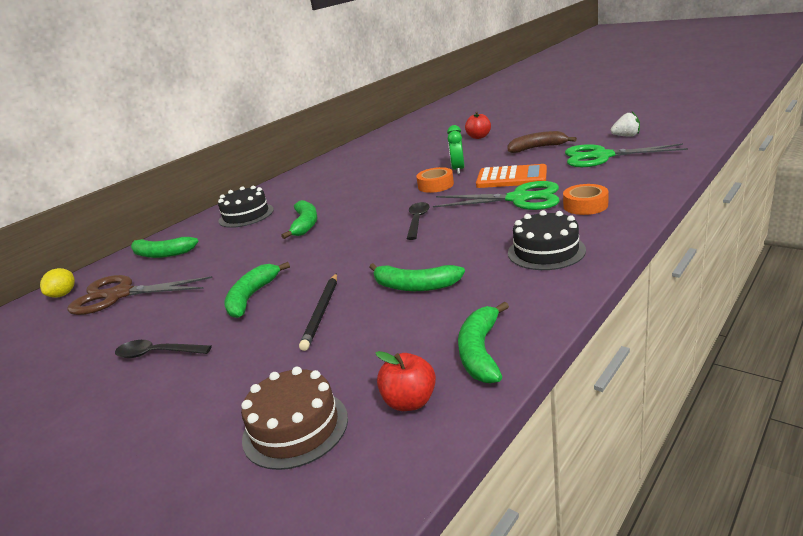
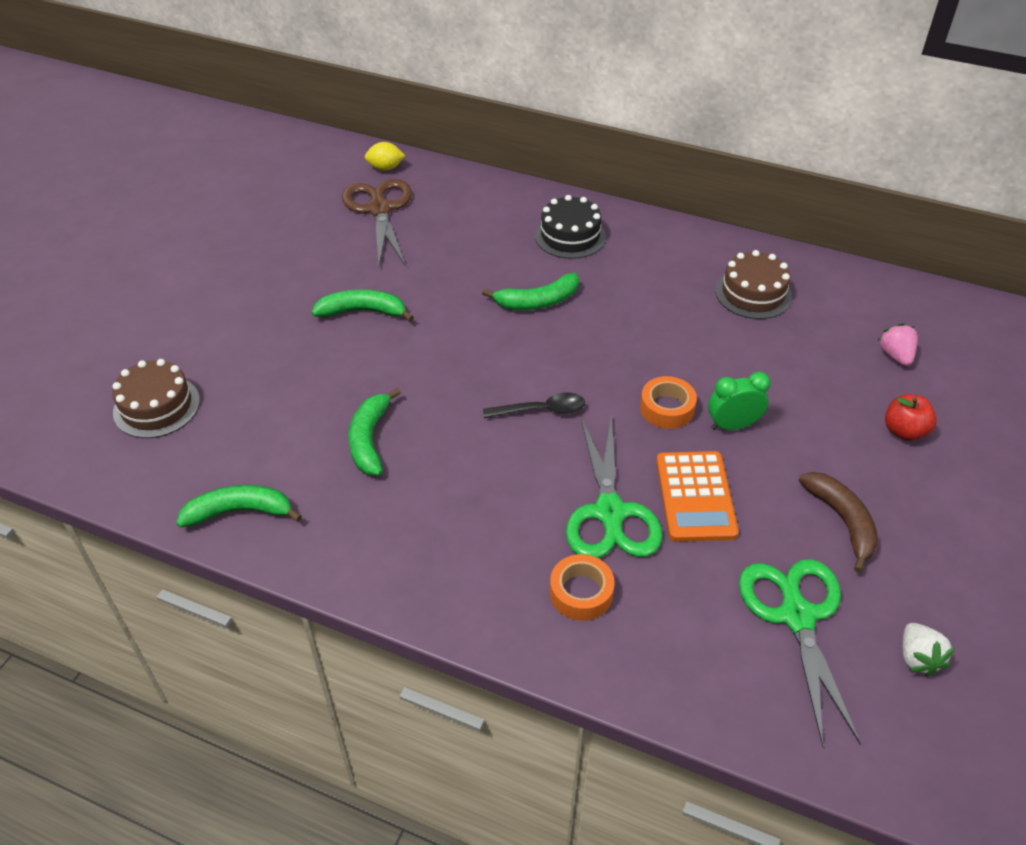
camera: 70 degrees right, 20 degrees up
(157, 354) = (271, 281): black spoon -> none
(162, 254) = (467, 203): green banana -> none
(322, 312) = (325, 375): black pencil -> none
(352, 165) = (753, 293): none -> brown cake
(410, 402) = (176, 472): red apple -> none
(424, 138) = (895, 356): none -> pink strawberry
(546, 251) = (441, 552): black cake -> none

